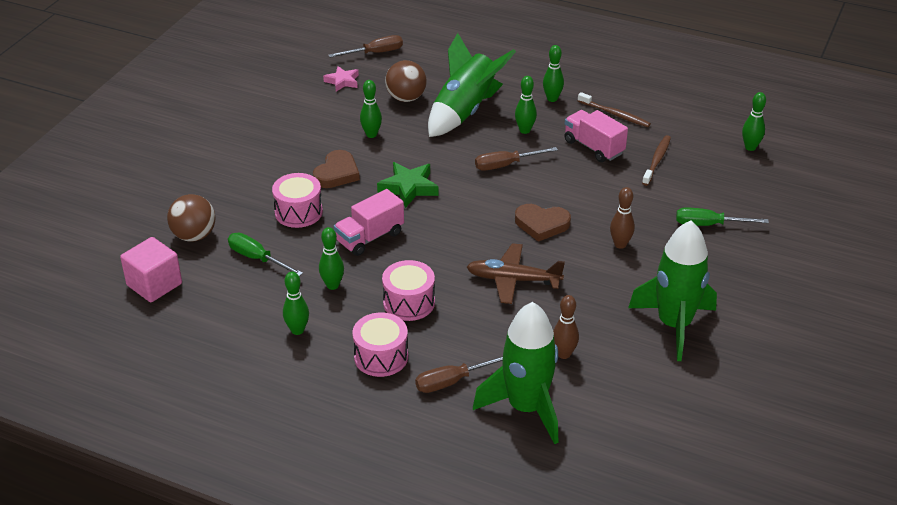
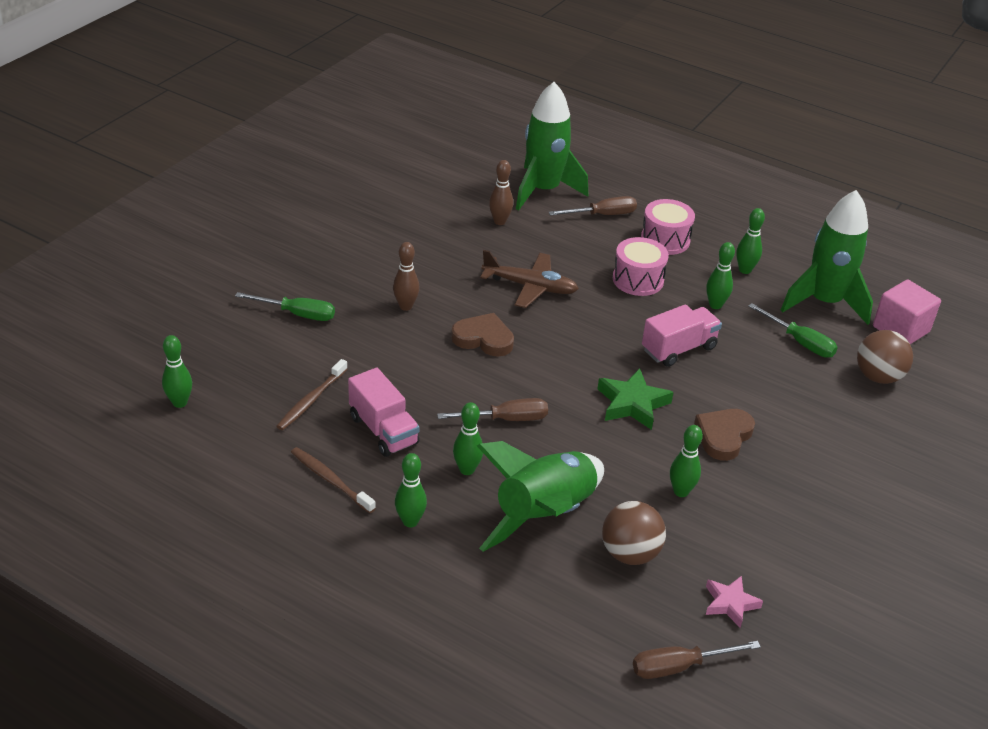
camera: 175 degrees left, 0 degrees up
(298, 212) = (764, 389): pink drum -> none
(674, 325) = (389, 230): green rocket -> green rocket (824, 302)

